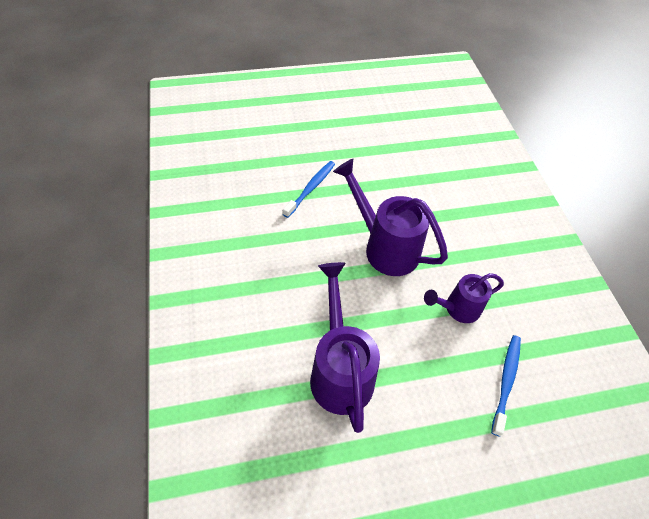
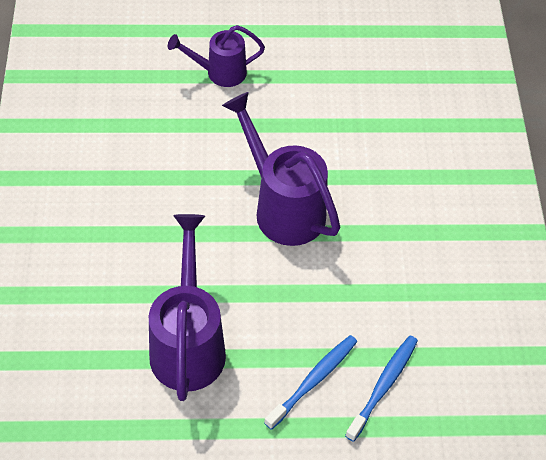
camera: 10 degrees right, 0 degrees up
(310, 188) = (207, 119): blue toothbrush -> blue toothbrush (313, 381)
(458, 308) = (352, 295): purple watering can -> purple watering can (220, 73)

